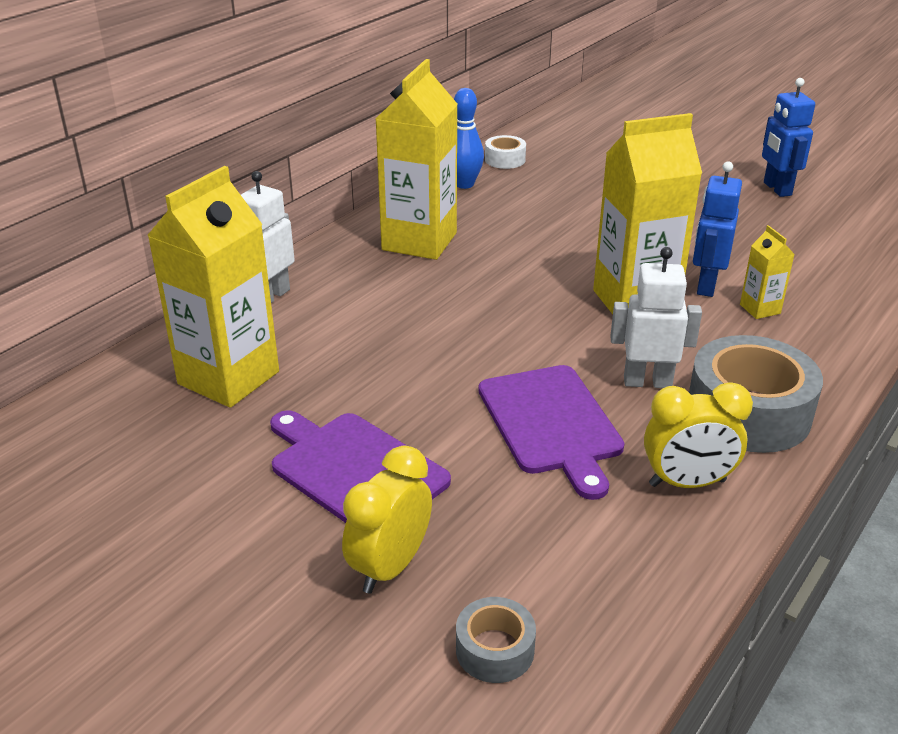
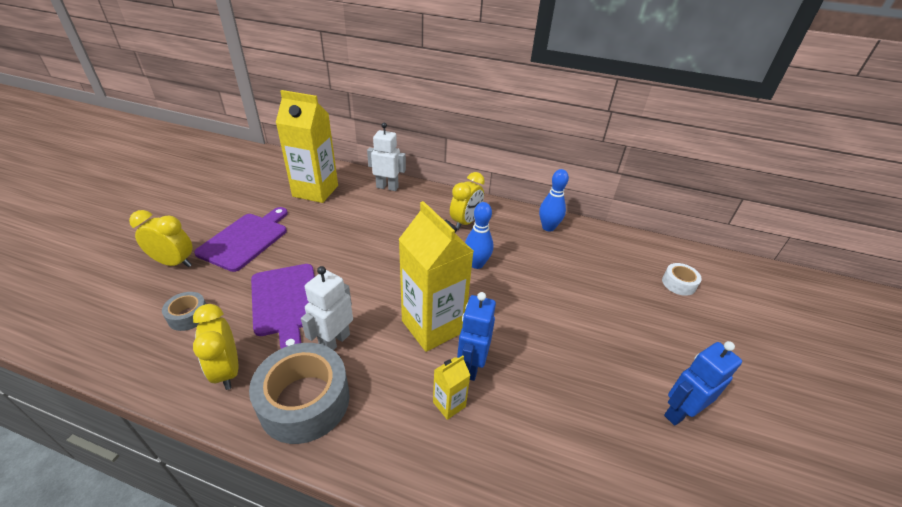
camera: 70 degrees right, 5 degrees up
(419, 241) = (465, 222): yellow carton -> yellow clock
(494, 650) = (109, 305): grey tape -> grey tape (188, 316)
(505, 160) = (597, 239): white tape -> white tape (678, 284)
(522, 250) = (476, 264): none -> blue bowling pin
(551, 423) = (286, 302): purple cutting board -> purple cutting board turned 75 degrees counterclockwise
(647, 382) = (334, 341): white robot -> white robot turned 135 degrees counterclockwise
(706, 286) = (471, 366): blue robot -> blue robot turned 75 degrees counterclockwise

